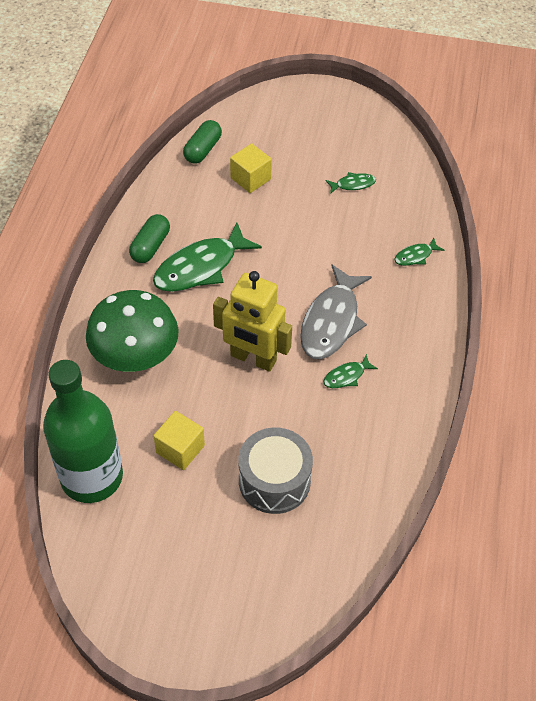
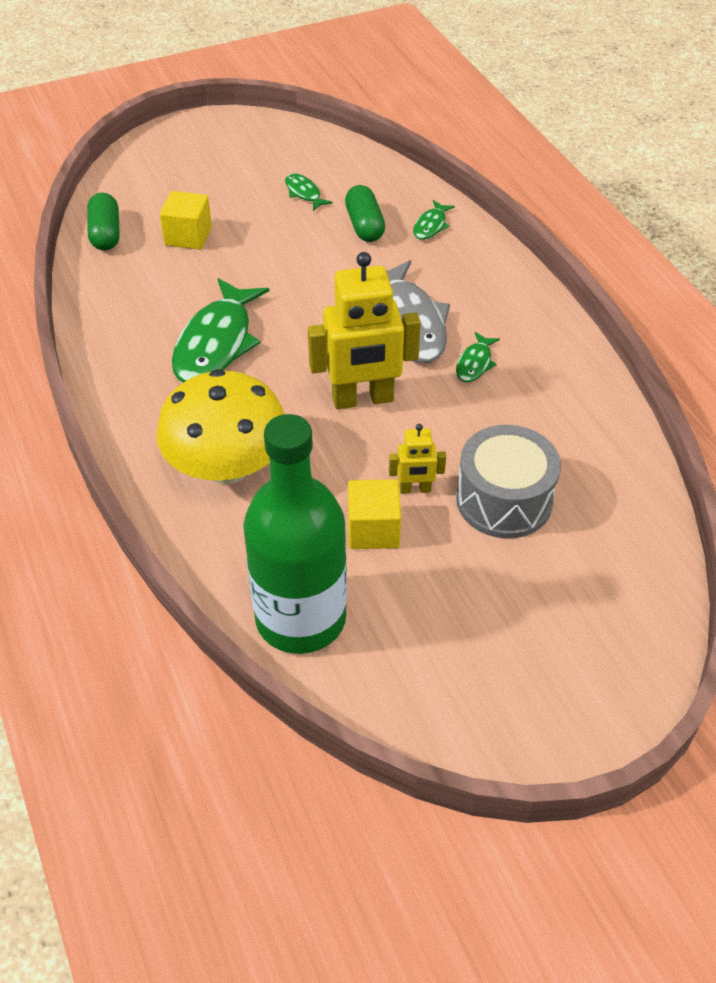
camera: 35 degrees left, 5 degrees down
(135, 355) = (227, 466): green mushroom -> yellow mushroom
(150, 246) = (136, 352): green capsule -> green capsule (364, 225)
(228, 439) = (415, 489): none -> yellow robot
(353, 184) = (304, 193): green fish -> green fish turned 75 degrees counterclockwise

